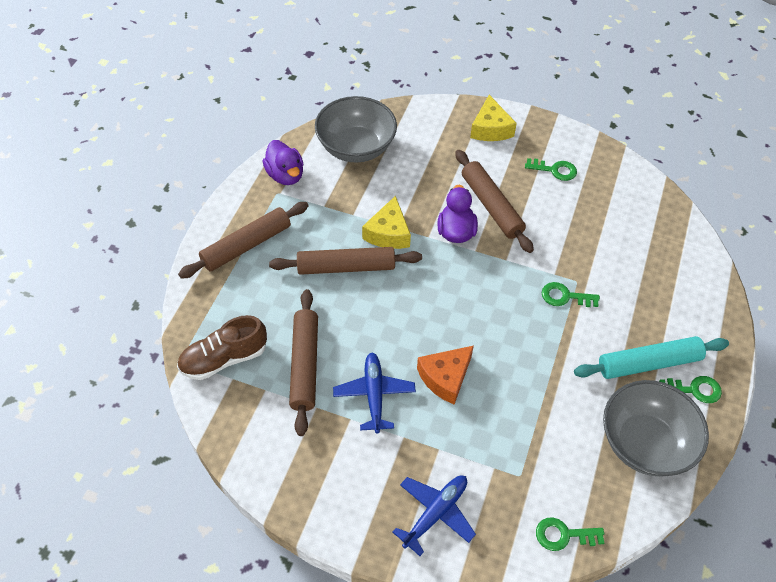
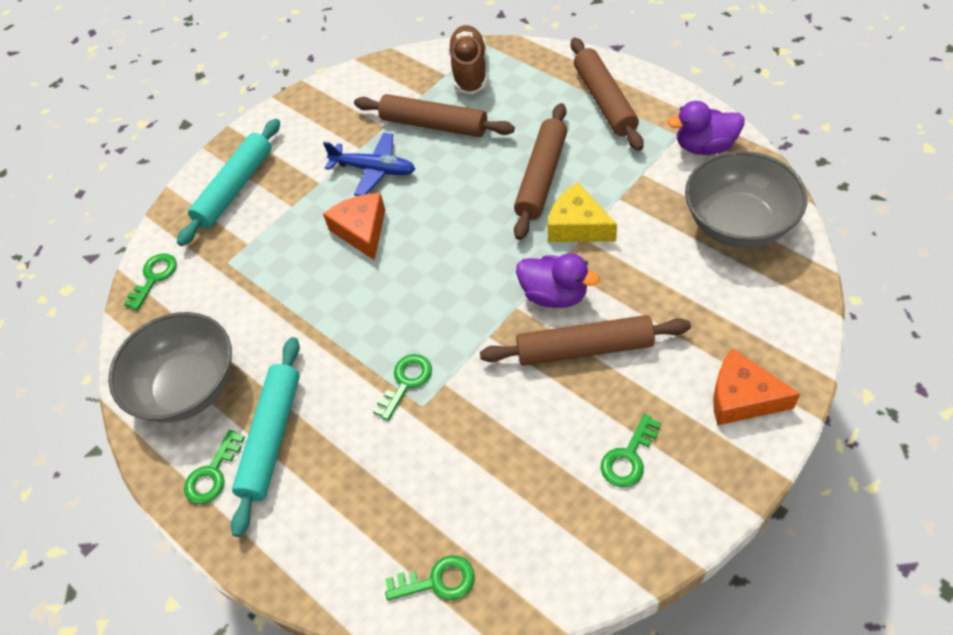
camera: 120 degrees right, 0 degrees up
(435, 513) = (235, 188): blue plane -> turquoise rolling pin
(490, 128) = (742, 397): yellow cheese -> orange cheese
(678, 237) = (437, 581): none -> green key

